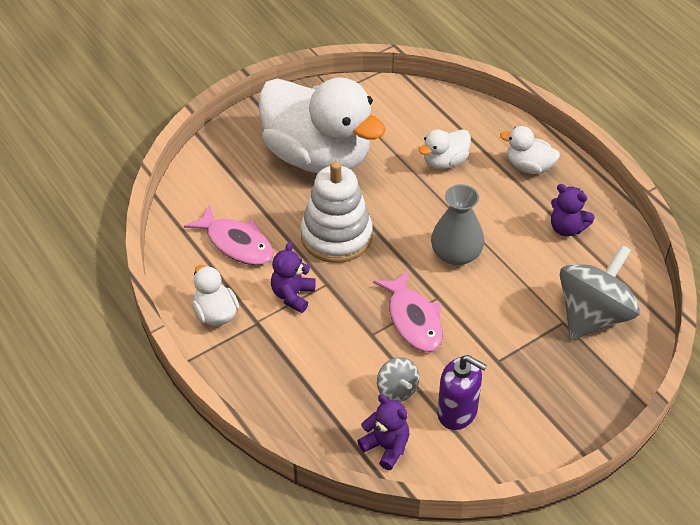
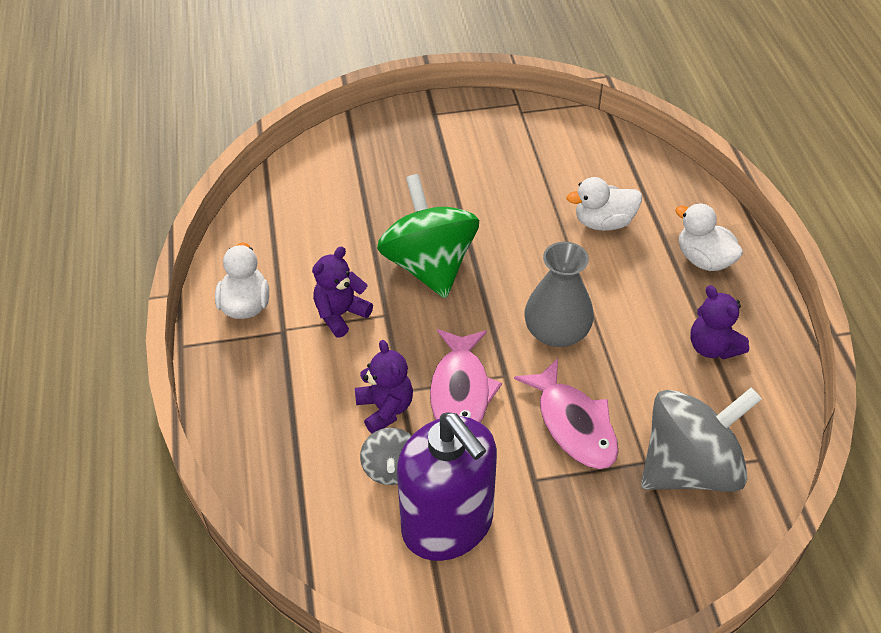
camera: 25 degrees right, 0 degrees up
(236, 243) = (316, 237): pink fish -> pink fish (573, 424)
(318, 156) = (462, 172): white duck -> none
(336, 236) = (429, 265): white stacking toy -> green spinning top
(386, 447) = (337, 534): purple teddy bear -> purple teddy bear (385, 409)
(457, 412) = (448, 525): purple soap dispenser -> purple soap dispenser, size x1.53

